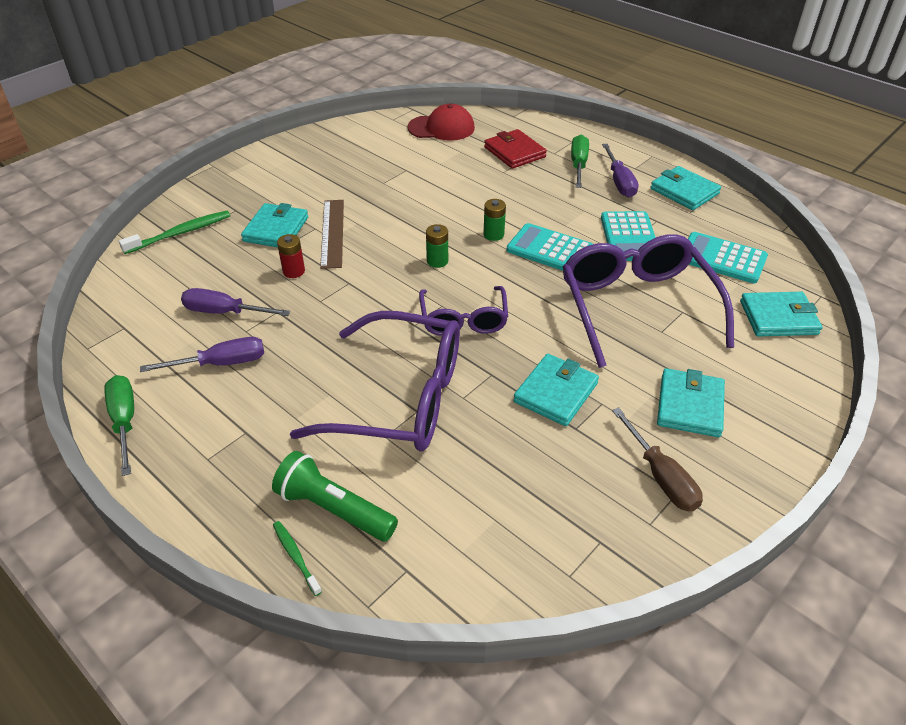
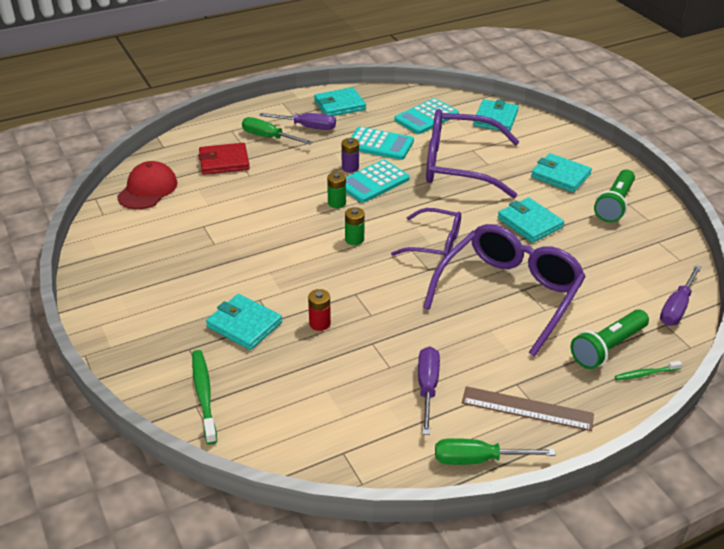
camera: 70 degrees left, 5 degrees down
(224, 312) = (356, 377): purple screwdriver -> purple screwdriver (677, 308)
(332, 233) = (275, 289): brown ruler -> brown ruler (527, 408)
(565, 228) = (350, 168): none -> purple battery
(661, 476) = (614, 204): brown screwdriver -> green flashlight

